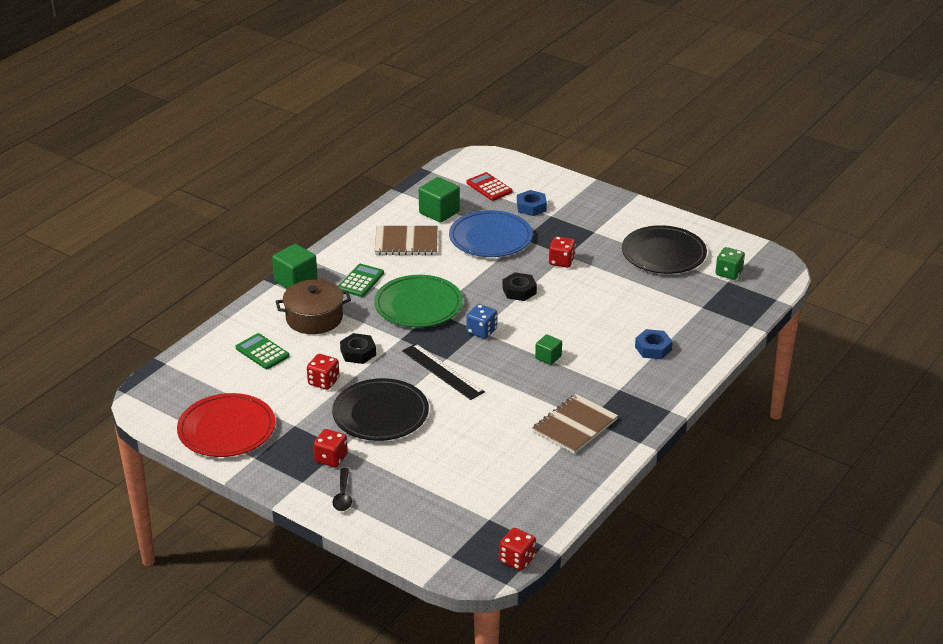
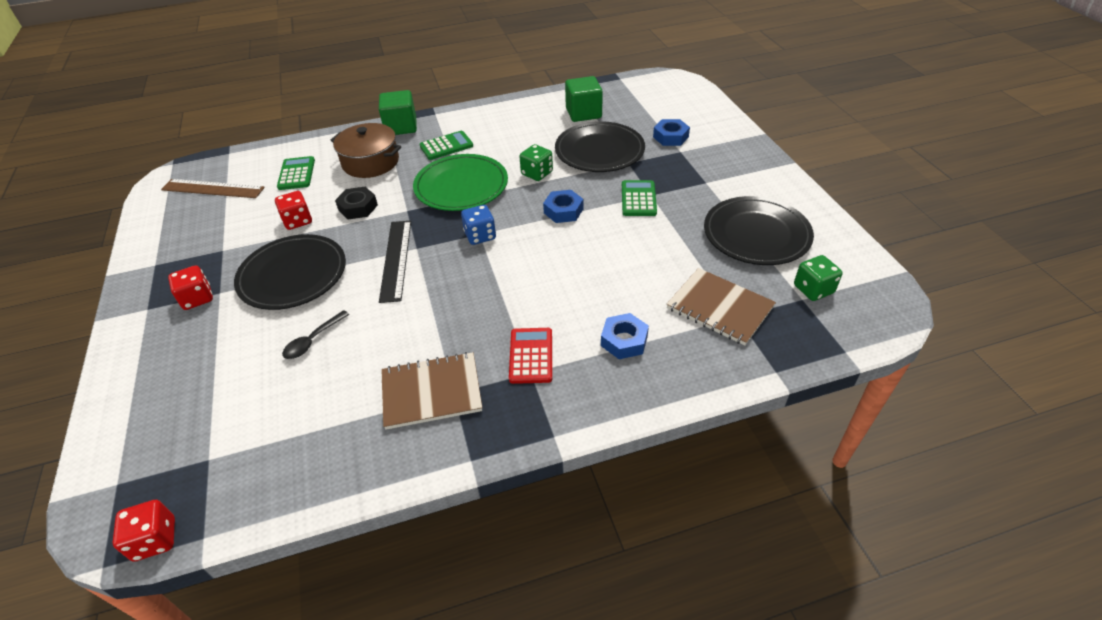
camera: 40 degrees right, 10 degrees up
(204, 393) = (213, 189): none -> brown ruler
(226, 429) = (178, 227): red plate -> none
(343, 495) = (149, 343): black spoon -> black spoon (313, 340)
(406, 242) = (524, 128): brown notebook -> brown notebook (719, 308)
(464, 273) = (537, 173): none -> green dice
(489, 187) = (653, 107): red calculator -> red calculator (531, 356)
(490, 238) = (599, 151): blue plate -> black plate
(519, 291) = (563, 211): black nut -> blue nut
(548, 357) = (505, 294): green cube -> none
(561, 261) = (638, 199): red dice -> green calculator

